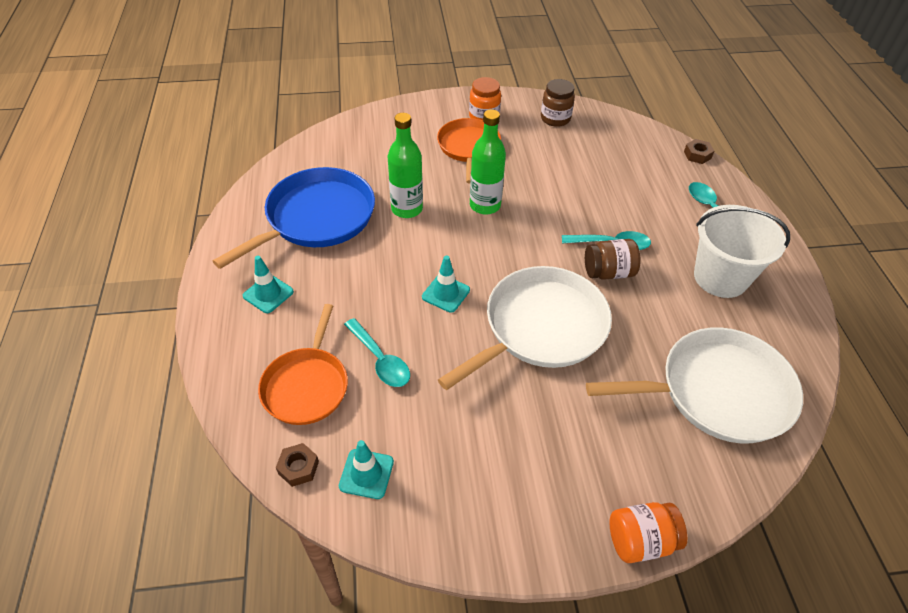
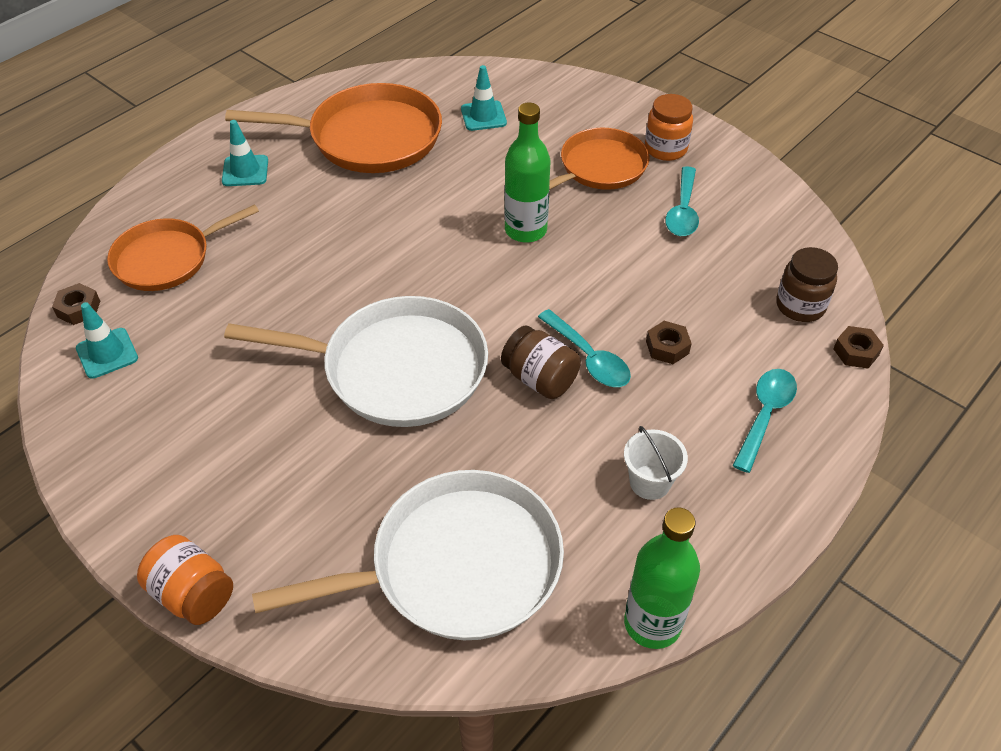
camera: 50 degrees right, 0 degrees up
(316, 218) = (368, 138): blue pan -> orange pan
(380, 360) = (240, 284): turquoise spoon -> turquoise spoon (682, 211)
(407, 209) = (451, 183): green bottle -> green bottle (652, 623)
(446, 293) = (368, 276): turquoise traffic cone -> turquoise traffic cone (483, 116)
(555, 118) = (743, 200): brown jar -> brown jar (800, 306)
(632, 211) = (667, 347): none -> brown nut
(717, 392) = (456, 566): white pan -> white pan turned 60 degrees counterclockwise
(720, 277) = (650, 482): white bucket -> white bucket, size x0.51

